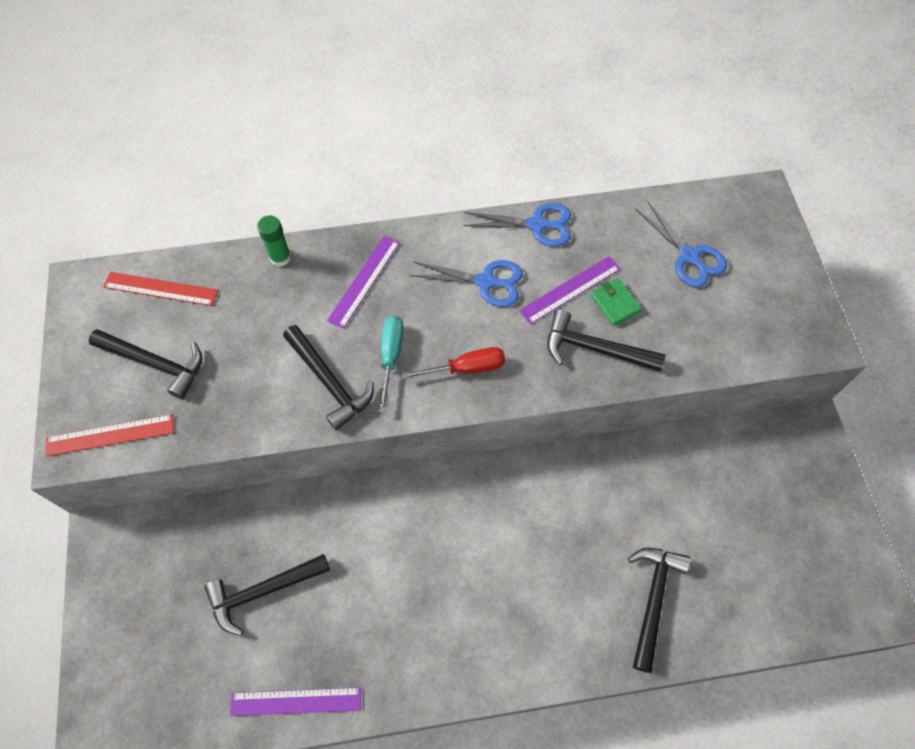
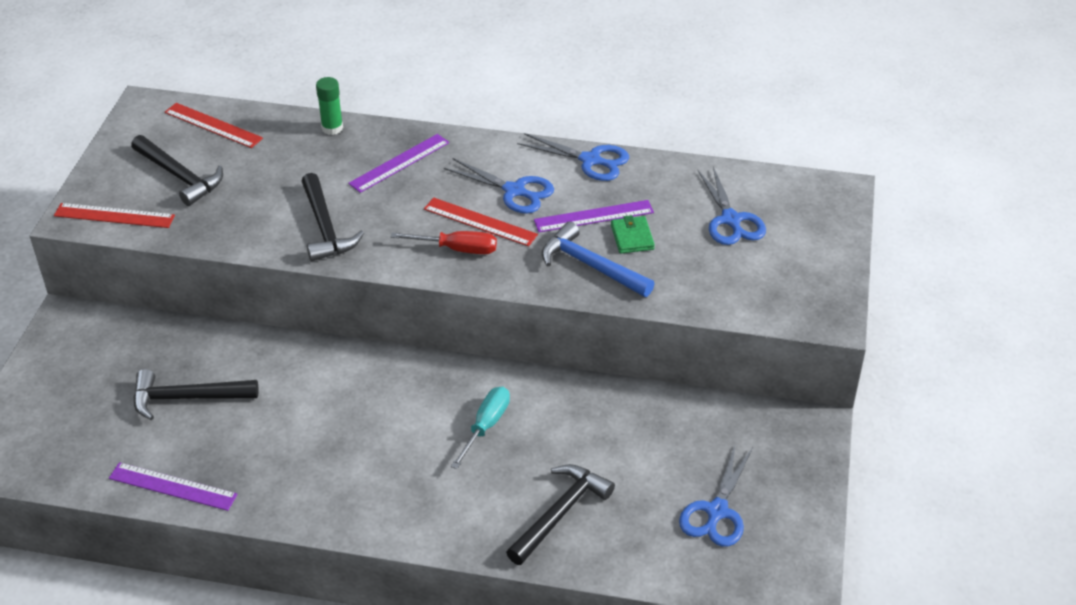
camera: 20 degrees right, 20 degrees down
(391, 356) = (392, 223): turquoise screwdriver -> turquoise screwdriver (486, 426)
(471, 329) = (480, 222): none -> red ruler
(595, 349) = (591, 266): black hammer -> blue hammer
(778, 549) = (717, 512): none -> blue scissors

